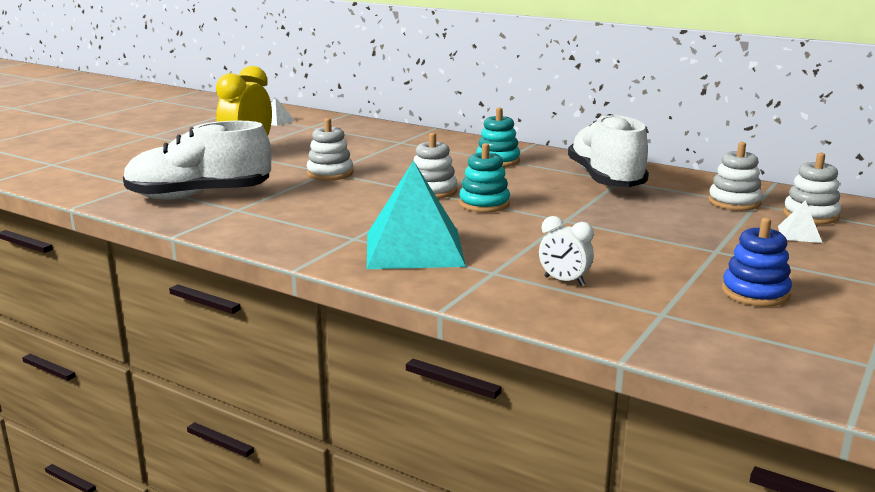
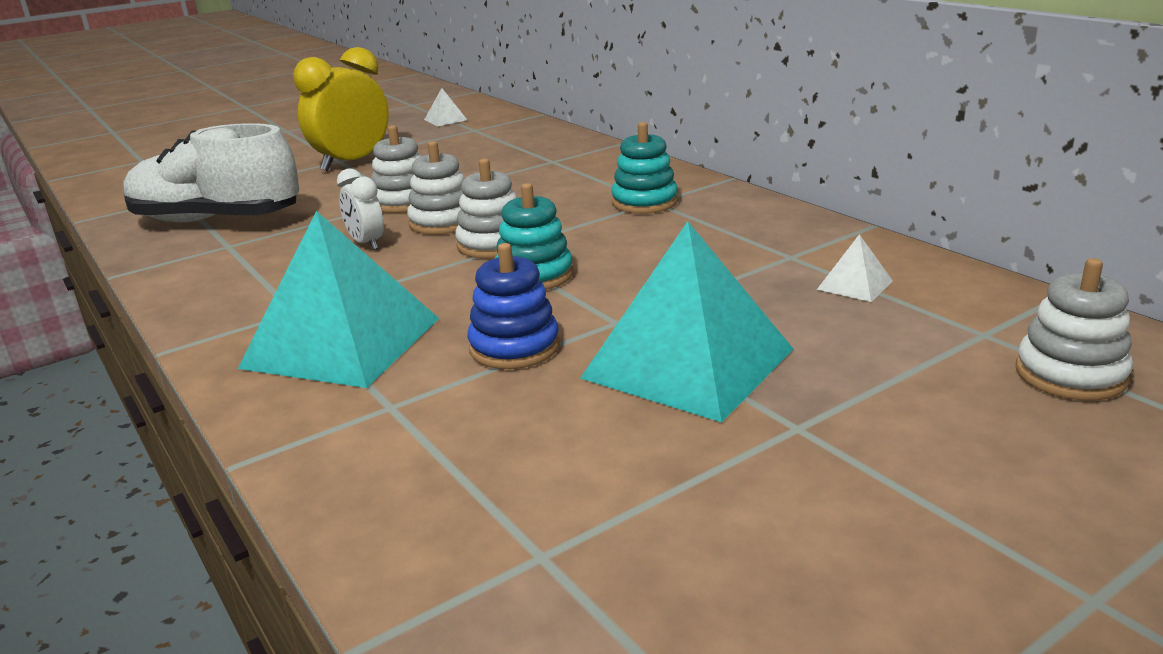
camera: 25 degrees right, 5 degrees up
(564, 281) = (469, 445): white clock -> white clock (366, 244)
(606, 180) = (767, 253): white shoe -> none
(629, 233) = (688, 363): none -> turquoise pyramid
(734, 202) = (944, 324): white stacking toy -> white stacking toy (442, 222)
(755, 293) = (766, 544): blue stacking toy -> blue stacking toy (514, 347)
(799, 234) = (1002, 416): white pyramid -> white pyramid (855, 285)

